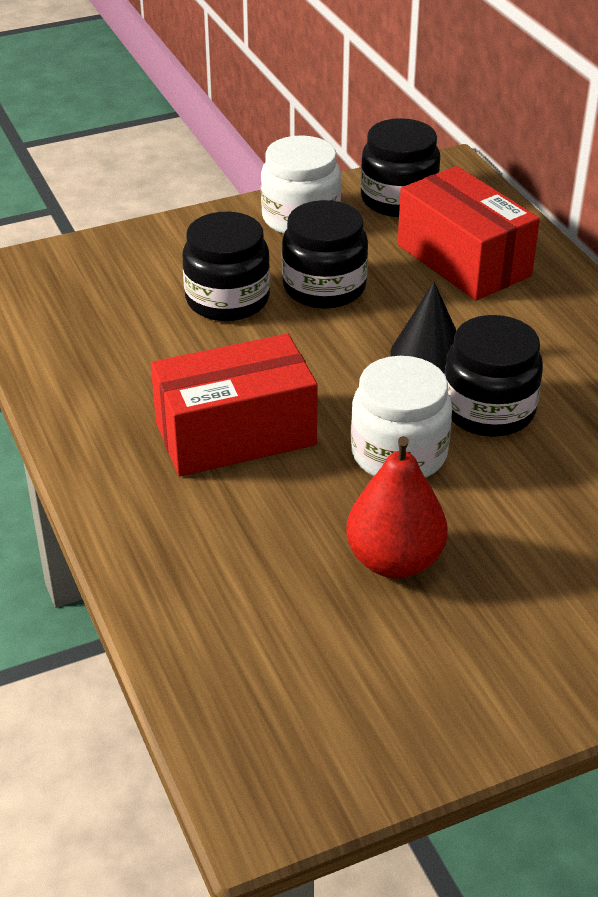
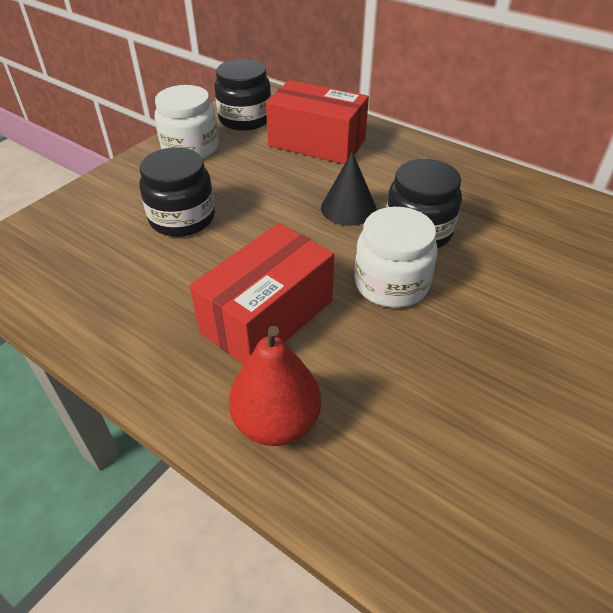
camera: 30 degrees left, 5 degrees up
(324, 287) = (244, 188): black jar -> none
(394, 560) = (460, 366): red pear -> red pear (276, 422)

